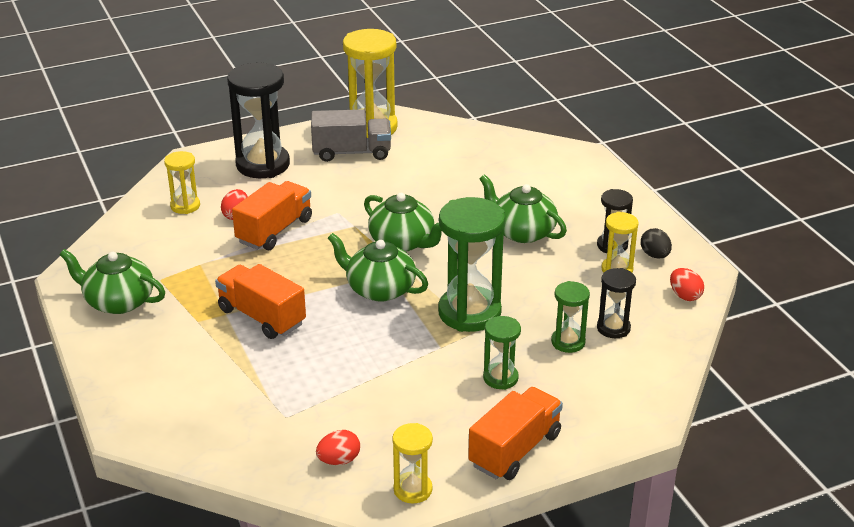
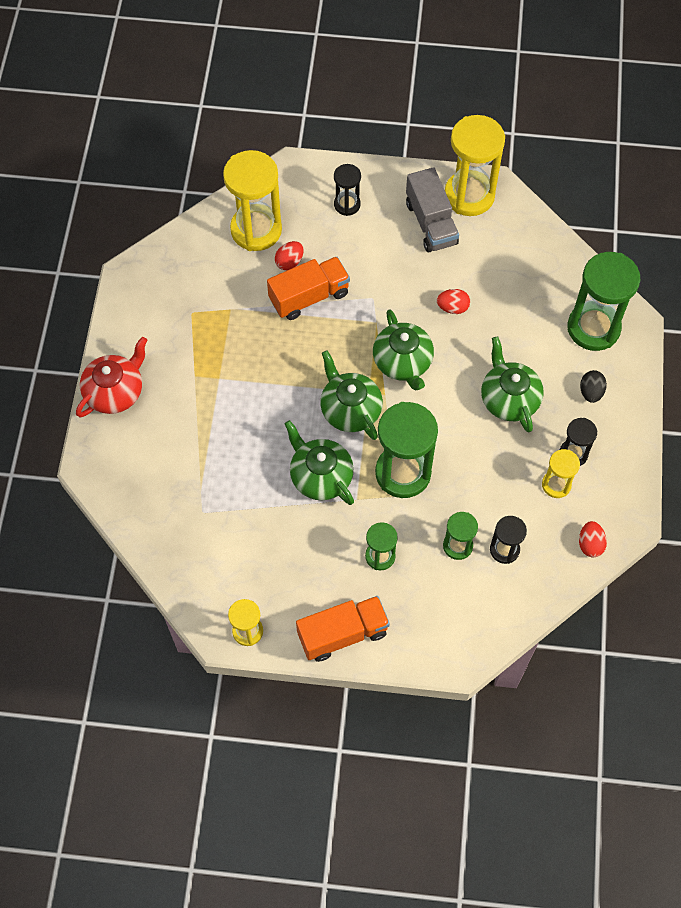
camera: 30 degrees right, 30 degrees up
(116, 362) = (115, 391): none -> red teapot
(118, 301) = (148, 323): green teapot -> green teapot (320, 476)
(185, 206) = (256, 230): yellow hourglass -> yellow hourglass, size x1.91
(262, 317) = (243, 395): orange truck -> none
(263, 165) = (347, 204): black hourglass -> black hourglass, size x0.52
(339, 460) = (214, 575): red egg -> red egg (452, 307)
(352, 152) = (431, 223): grey truck -> grey truck turned 45 degrees clockwise
(553, 167) = (593, 328): none -> green hourglass
(655, 255) = (601, 484): black egg -> black egg (591, 392)

